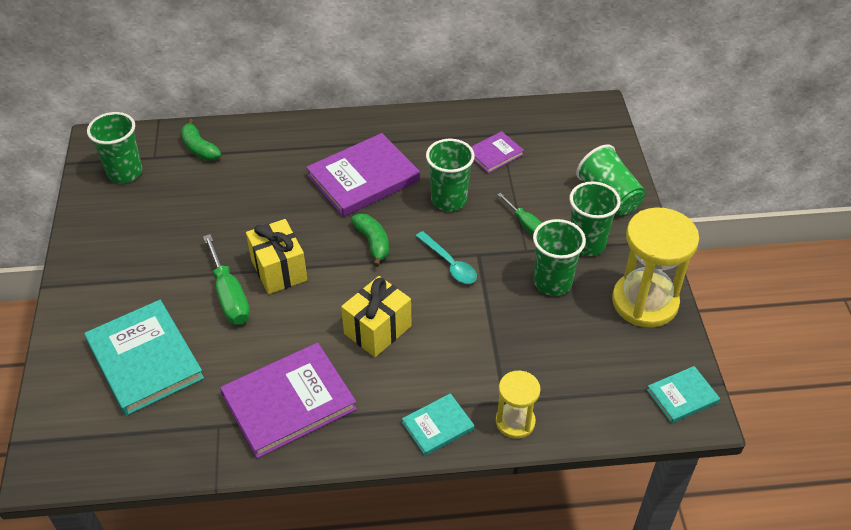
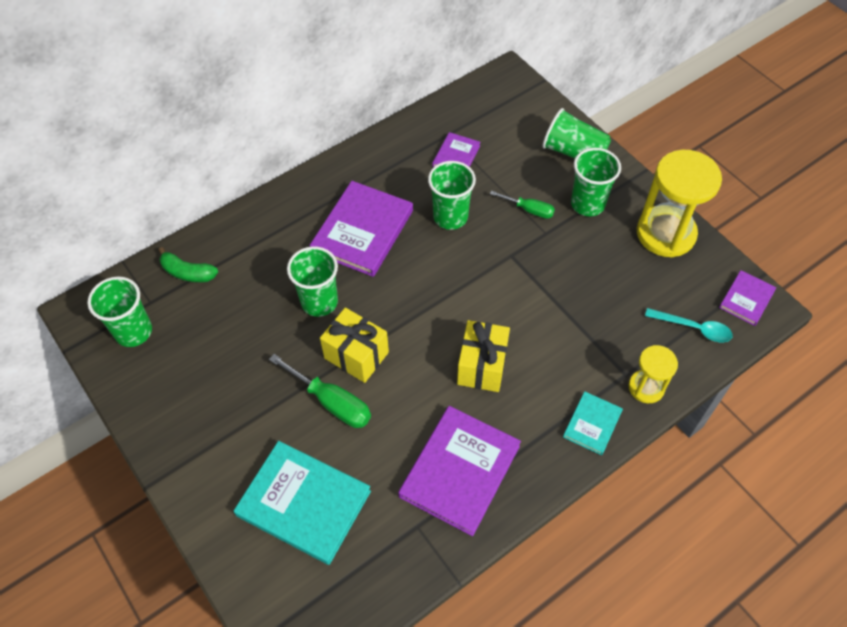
camera: 30 degrees left, 10 degrees up
(373, 243) = (417, 288): green banana -> none
(449, 264) = (495, 276): turquoise spoon -> turquoise spoon (693, 328)
(552, 282) = (586, 251): green cup -> green cup (319, 302)
(682, 396) = (746, 299): turquoise book -> purple book

